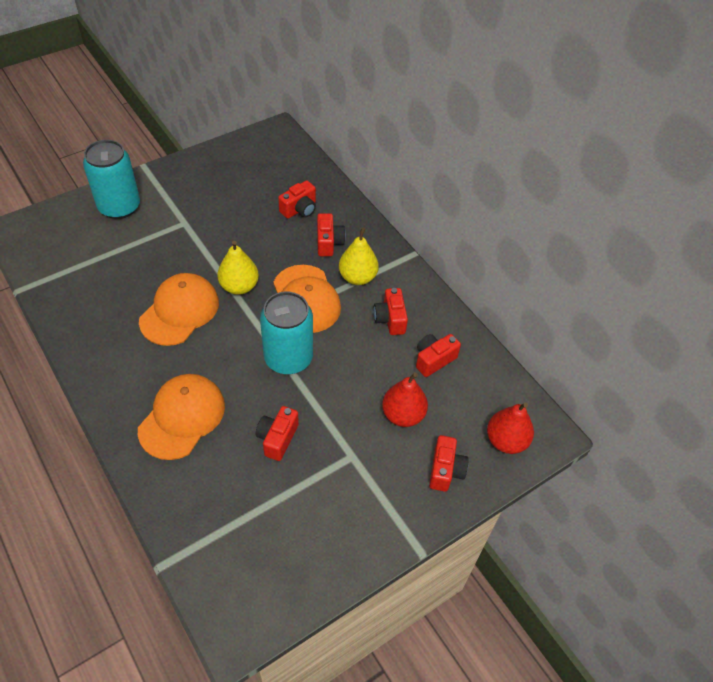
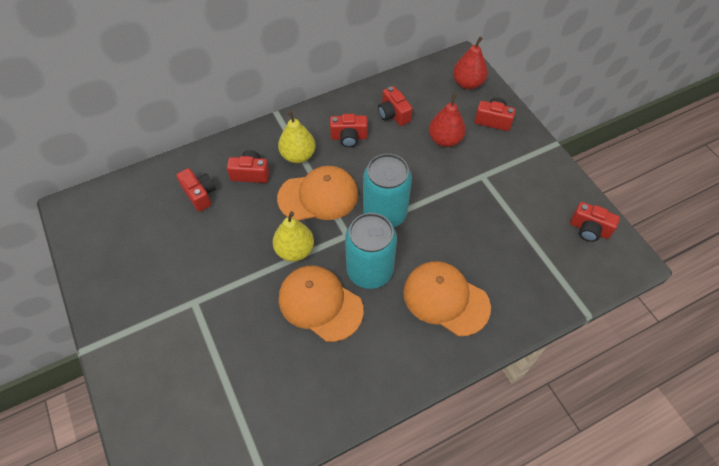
camera: 80 degrees left, 5 degrees up
(119, 207) = (150, 373): turquoise can -> turquoise can (369, 270)
(277, 438) = (467, 225): red camera -> red camera (589, 229)

